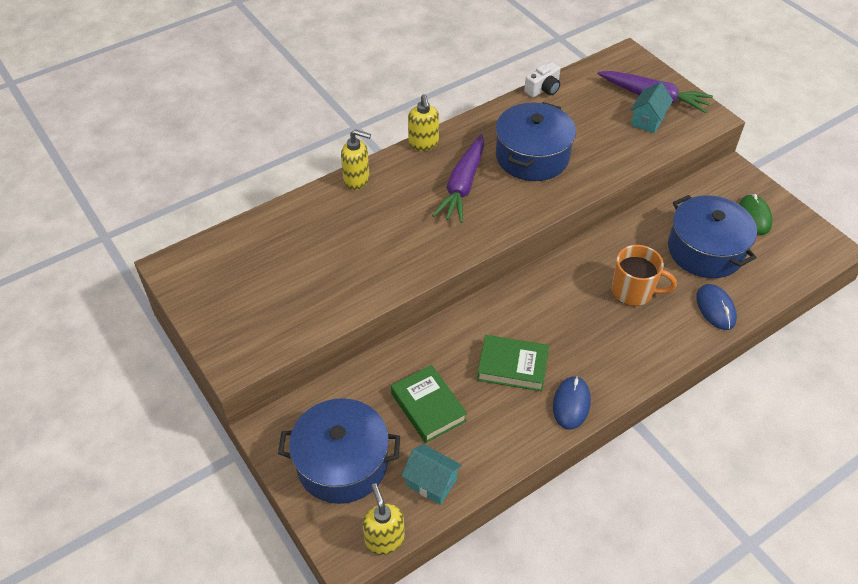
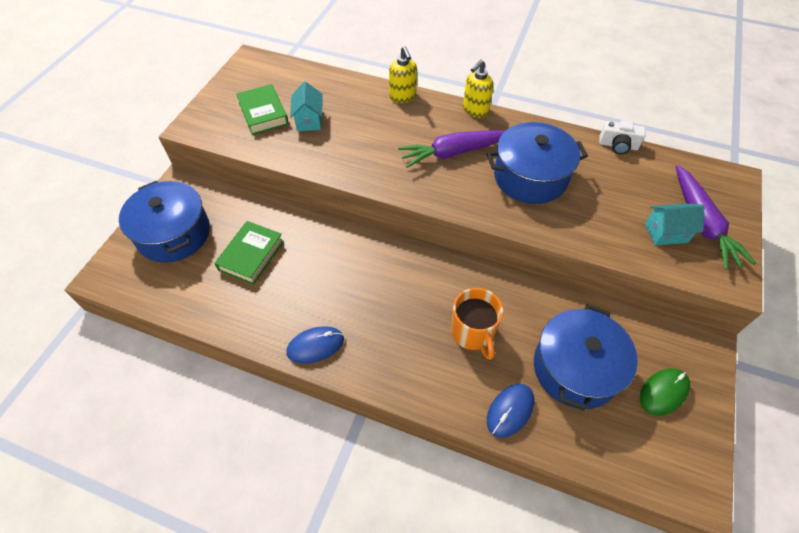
camera: 55 degrees right, 5 degrees up
(384, 539) = (123, 290): yellow soap dispenser -> none
(431, 482) = (185, 292): turquoise house -> turquoise house (309, 120)
(512, 366) = (325, 287): green book -> green book (263, 113)

